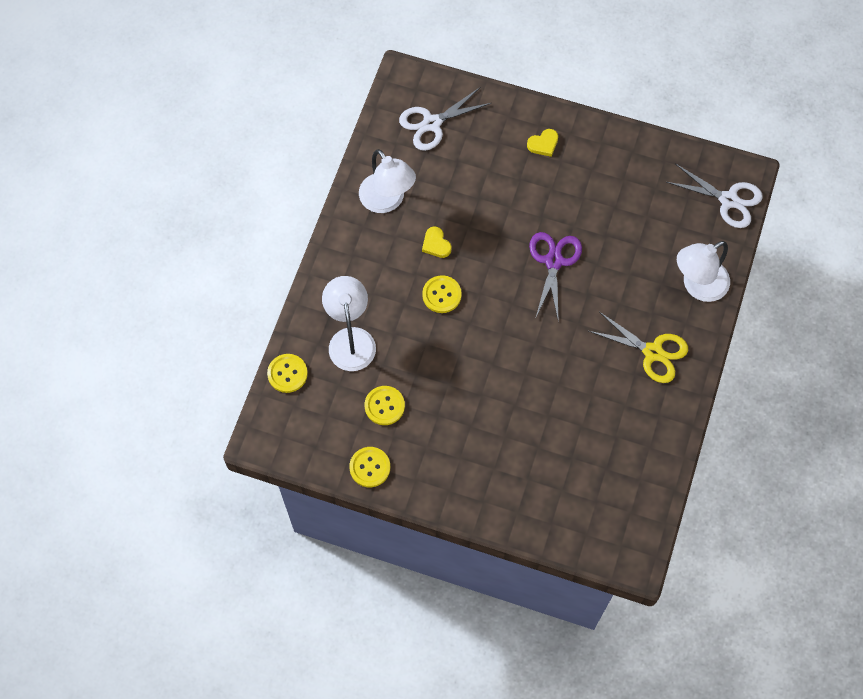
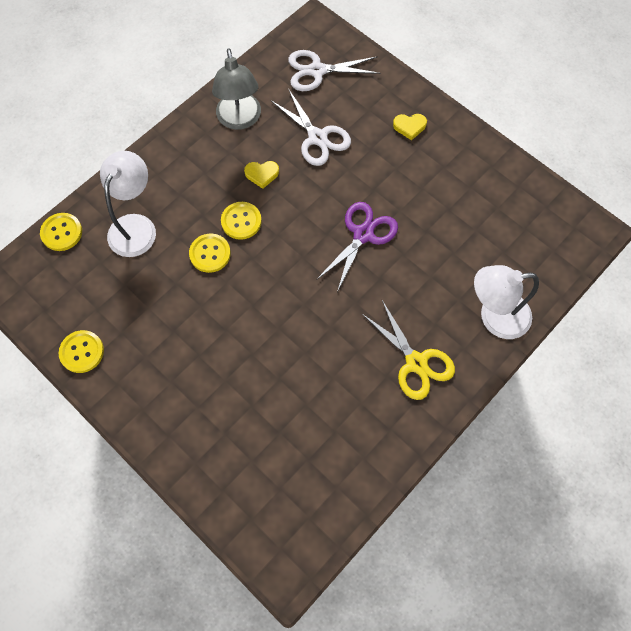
camera: 25 degrees right, 0 degrees up
(384, 406) = (130, 300): yellow button -> yellow button (210, 254)
(387, 201) = (240, 120): white lamp -> grey lamp
(436, 244) = (262, 174): yellow heart -> yellow heart turned 90 degrees counterclockwise
(728, 200) = (566, 248): white scissors -> white scissors (317, 138)

